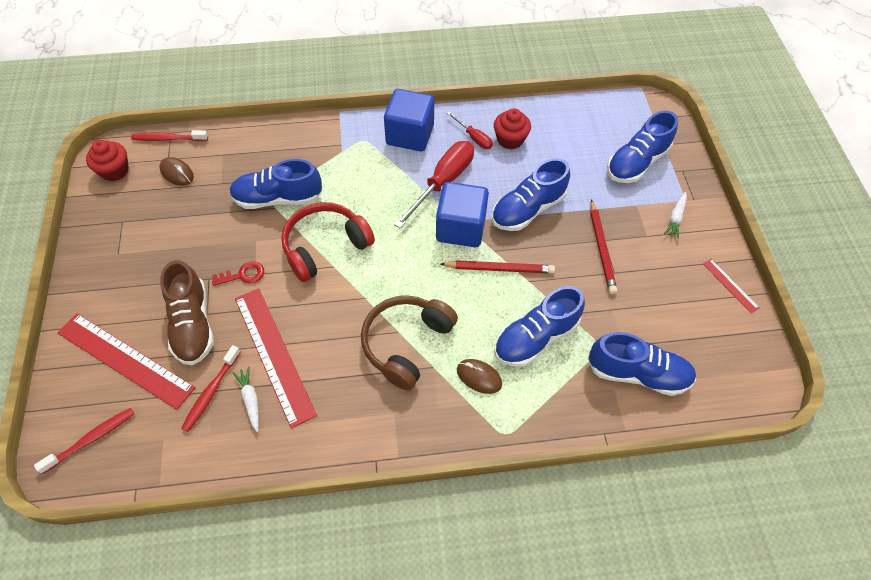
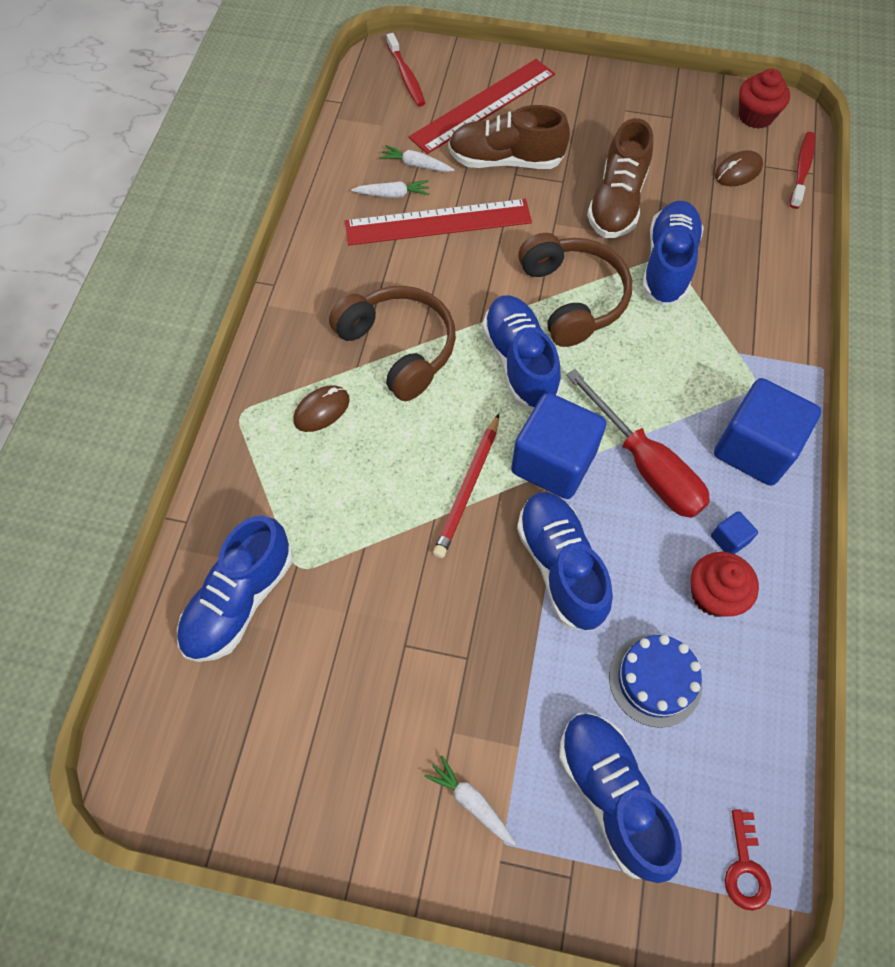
camera: 110 degrees right, 5 degrees up
(211, 392) = (416, 165): red toothbrush -> white carrot
(224, 239) = (617, 202): none -> brown shoe
(243, 275) = (557, 212): red key -> red key (745, 867)
(325, 246) = (573, 298): red headphones -> brown headphones
(474, 138) = (729, 539): red screwdriver -> blue cube
(536, 337) = (346, 494): blue shoe -> blue shoe (519, 362)
(570, 156) = (655, 680): none -> blue cake
(601, 248) = (453, 645): red pencil -> none
(730, 285) = (312, 822): red ruler -> none

